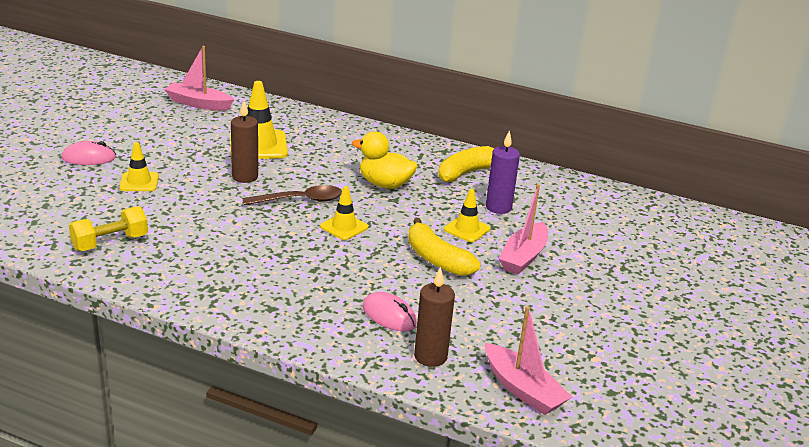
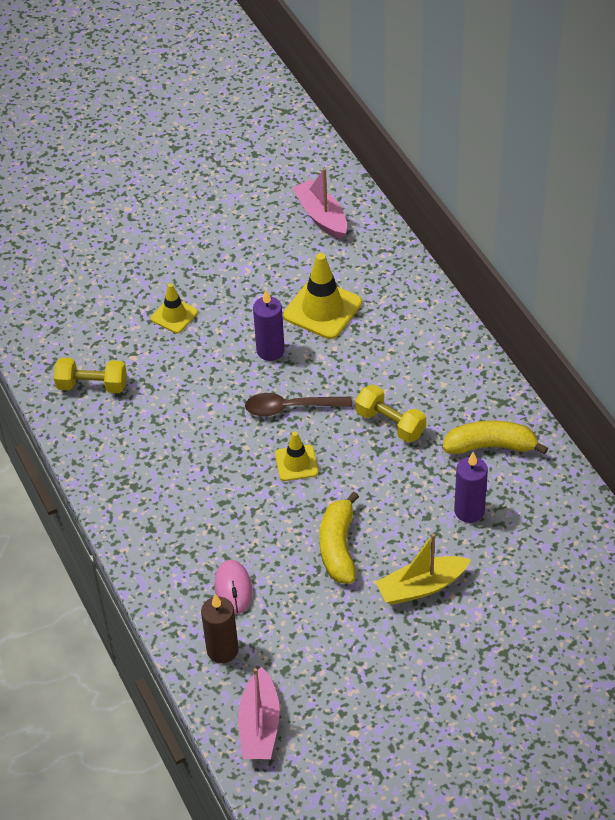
camera: 45 degrees right, 20 degrees up
(89, 158) = (159, 261): pink mouse -> none
(245, 177) = (270, 351): brown candle -> purple candle
(300, 200) = (290, 408): brown spoon -> brown spoon turned 150 degrees clockwise
(385, 184) = (390, 423): yellow duck -> yellow dumbbell
(467, 229) = (406, 524): yellow traffic cone -> none
(523, 257) = (421, 587): pink boat -> yellow boat

